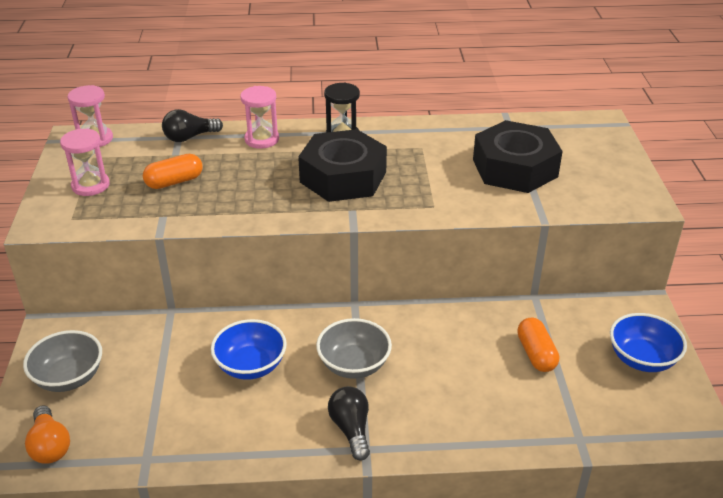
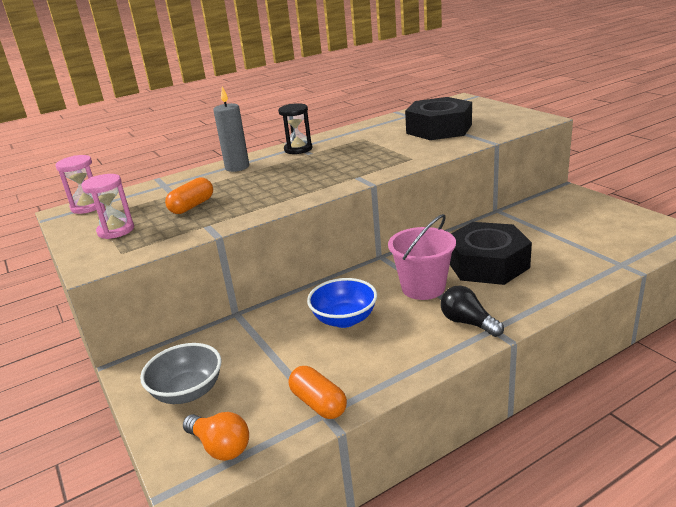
camera: 25 degrees left, 10 degrees down
(190, 137) = (174, 182): black light bulb -> none
(261, 139) = (237, 167): pink hourglass -> grey candle
(343, 177) = (327, 165): black nut -> black nut (487, 264)
(354, 365) = (423, 288): grey bowl -> pink bucket
(536, 354) = (536, 235): orange capsule -> orange capsule (318, 403)
(642, 359) = (601, 214): blue bowl -> none

